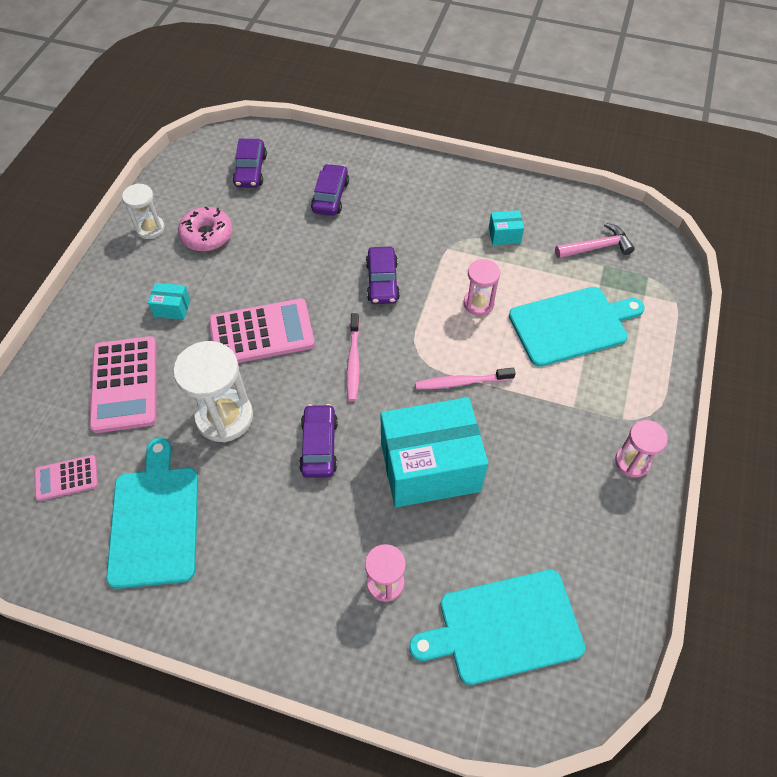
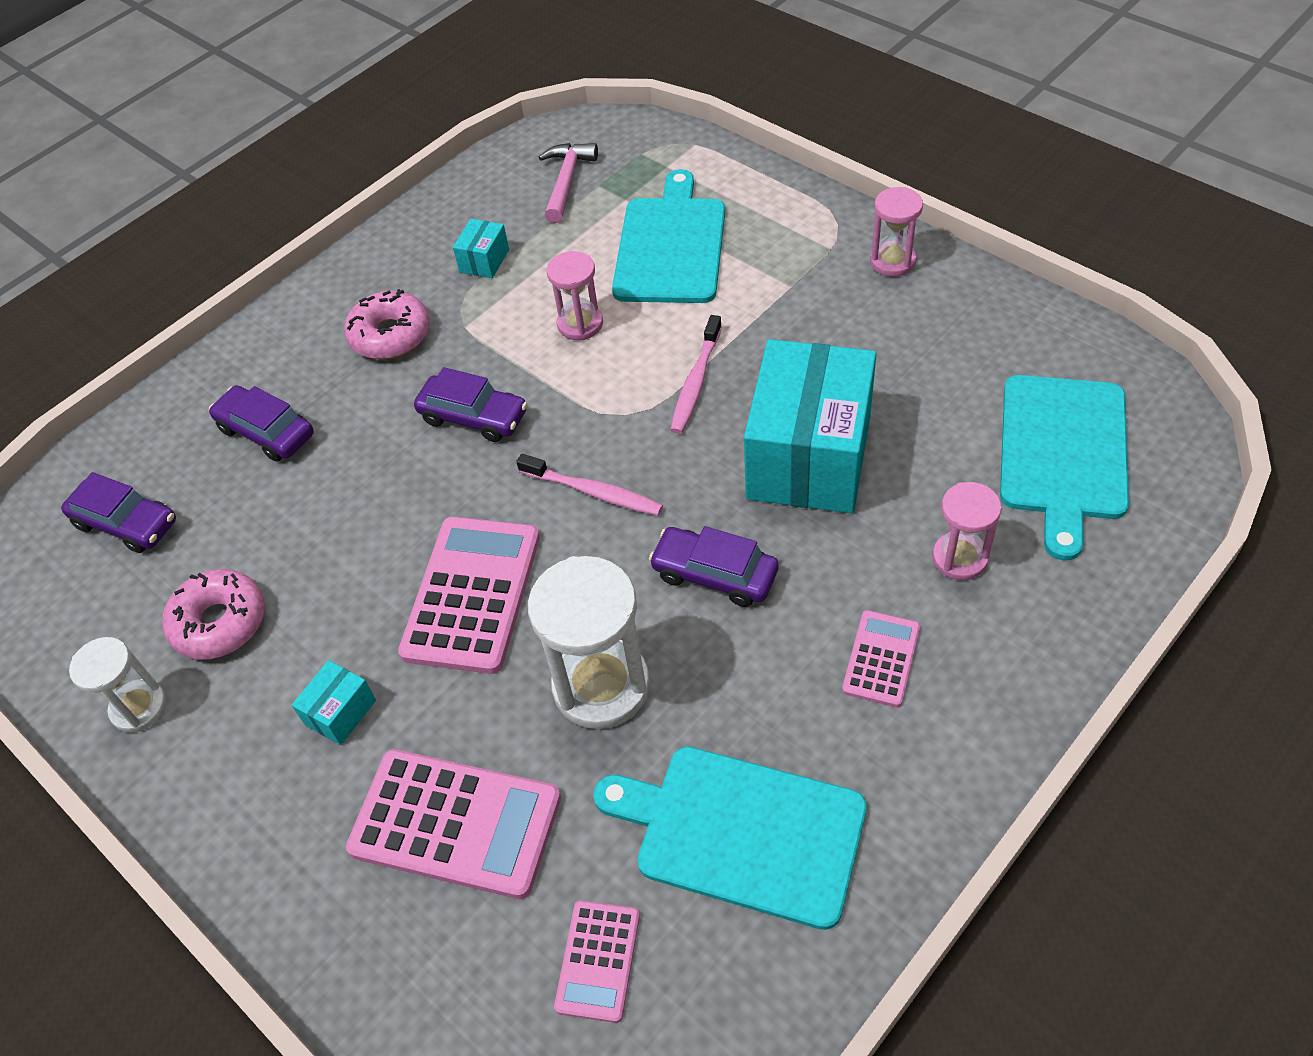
camera: 60 degrees left, 5 degrees down
(291, 558) = (881, 659): none -> pink calculator
(423, 217) = (390, 335): none -> pink donut

